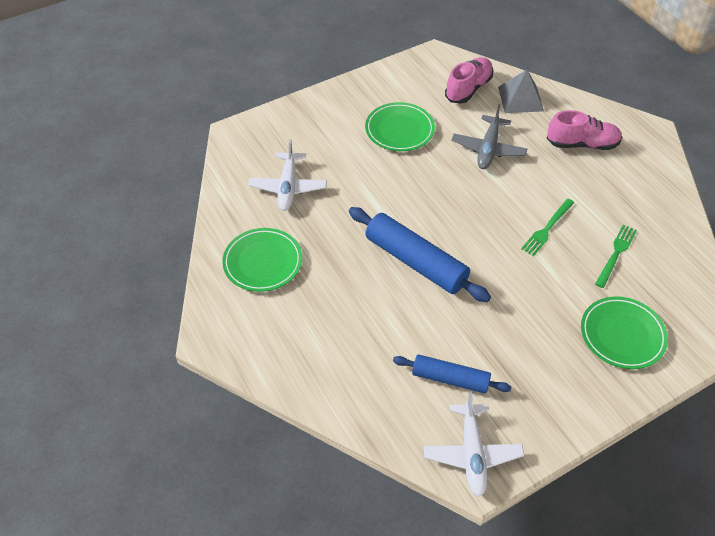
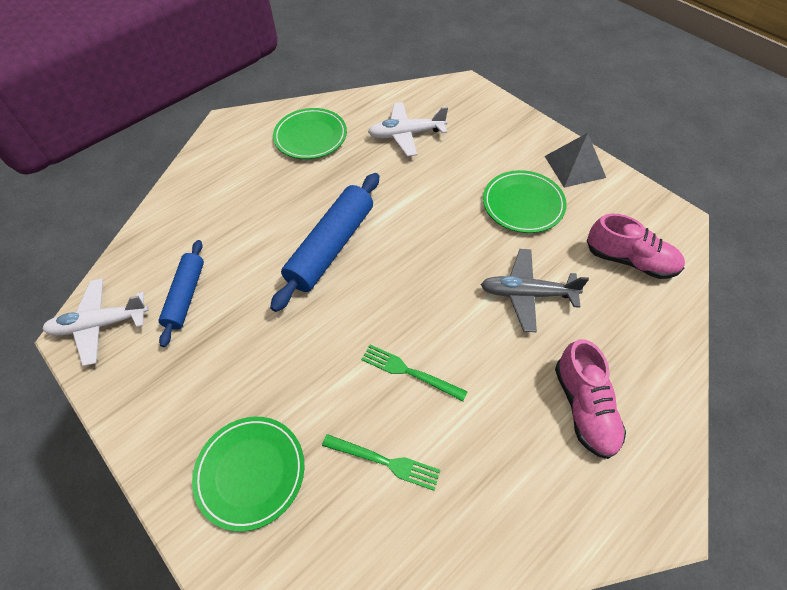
camera: 80 degrees right, 5 degrees up
(520, 99) = (642, 321): grey pyramid -> grey pyramid (574, 166)

